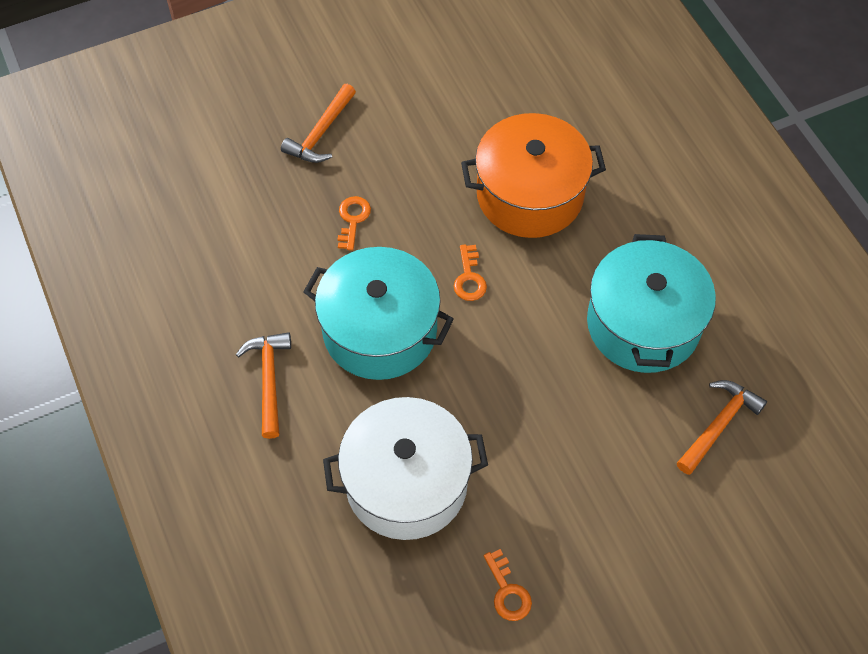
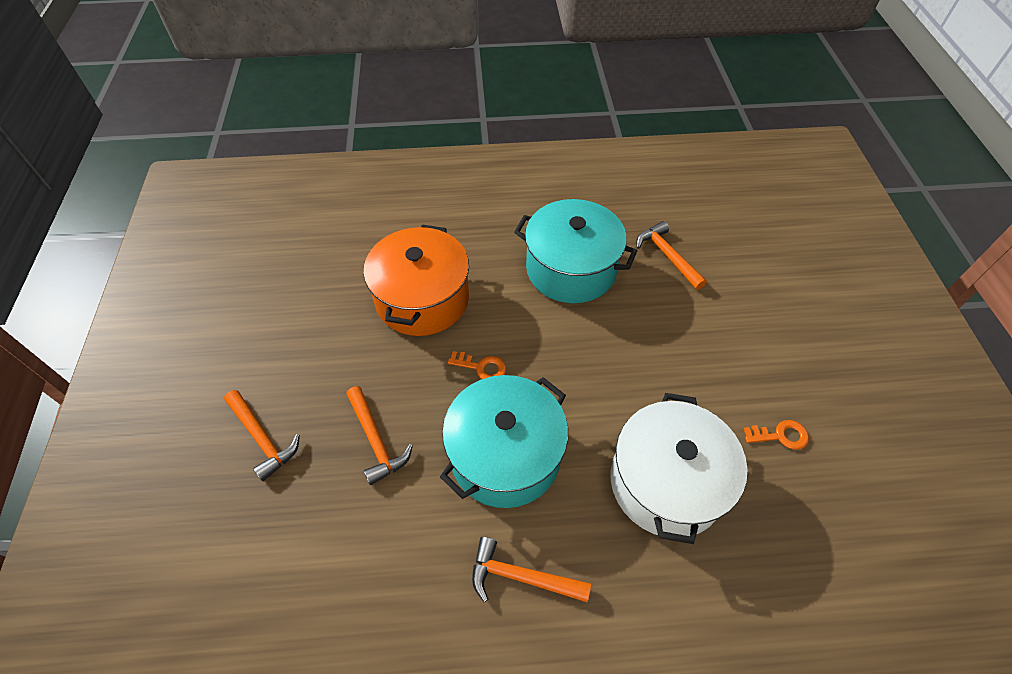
camera: 70 degrees left, 5 degrees down
(353, 219) = (376, 441): orange key -> orange hammer

